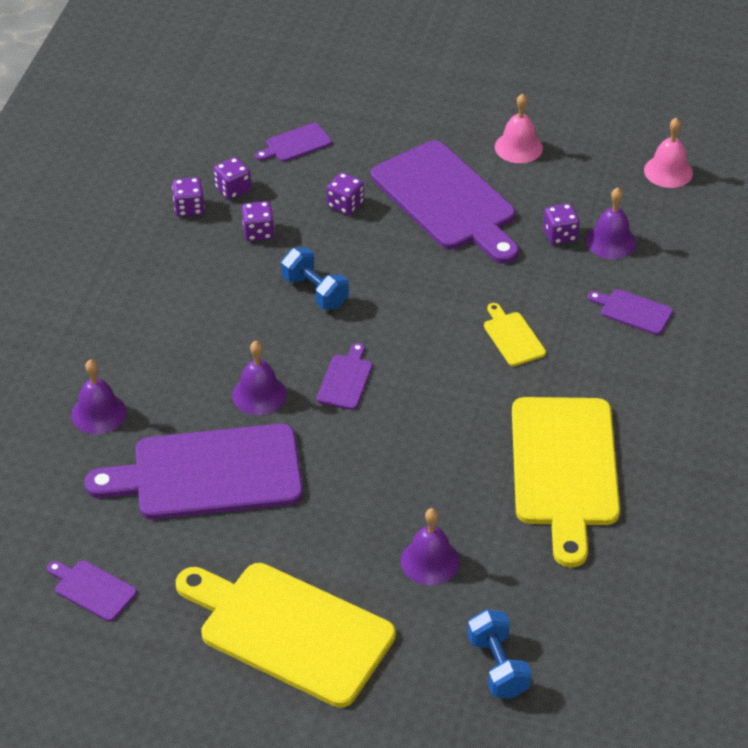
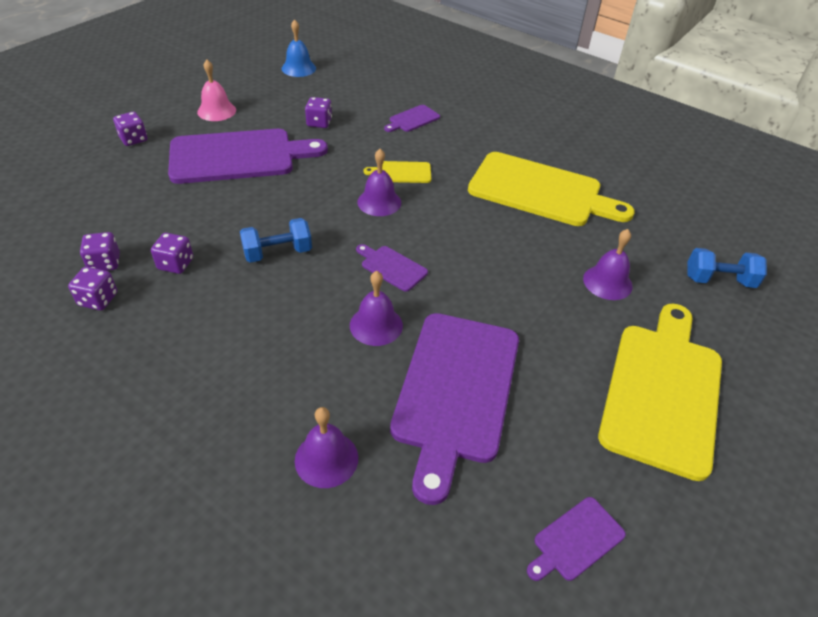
camera: 70 degrees left, 0 degrees up
(289, 630) = (663, 391): yellow cutting board -> yellow cutting board turned 150 degrees clockwise
(295, 144) = (90, 209): purple cutting board -> none
(345, 205) = (192, 205): purple dice -> purple dice (133, 139)
(611, 241) = (342, 107): purple bell -> purple bell (379, 202)
(668, 171) = (298, 68): pink bell -> blue bell

